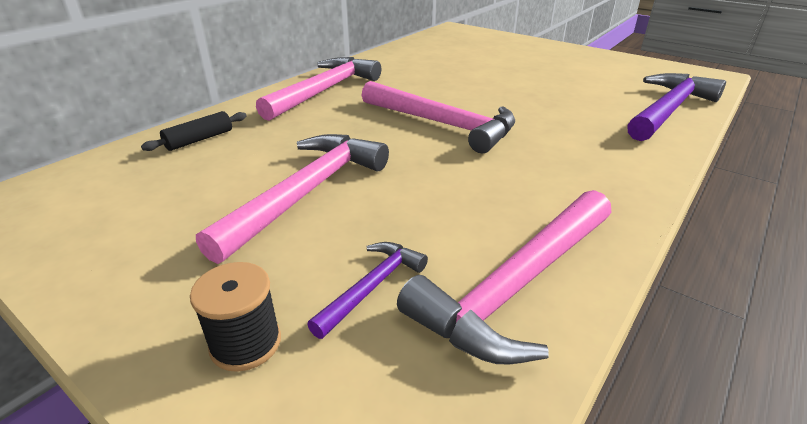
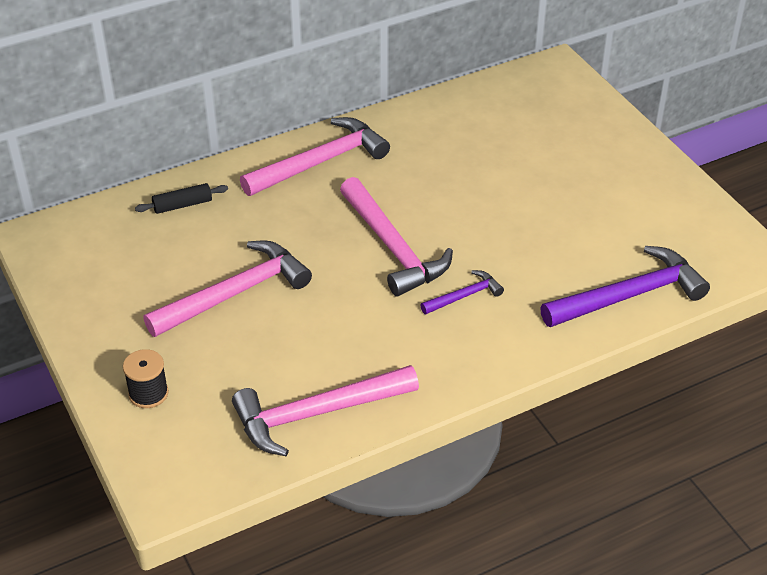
camera: 25 degrees right, 10 degrees up
(372, 287) = (232, 384): purple hammer -> purple hammer (464, 296)

